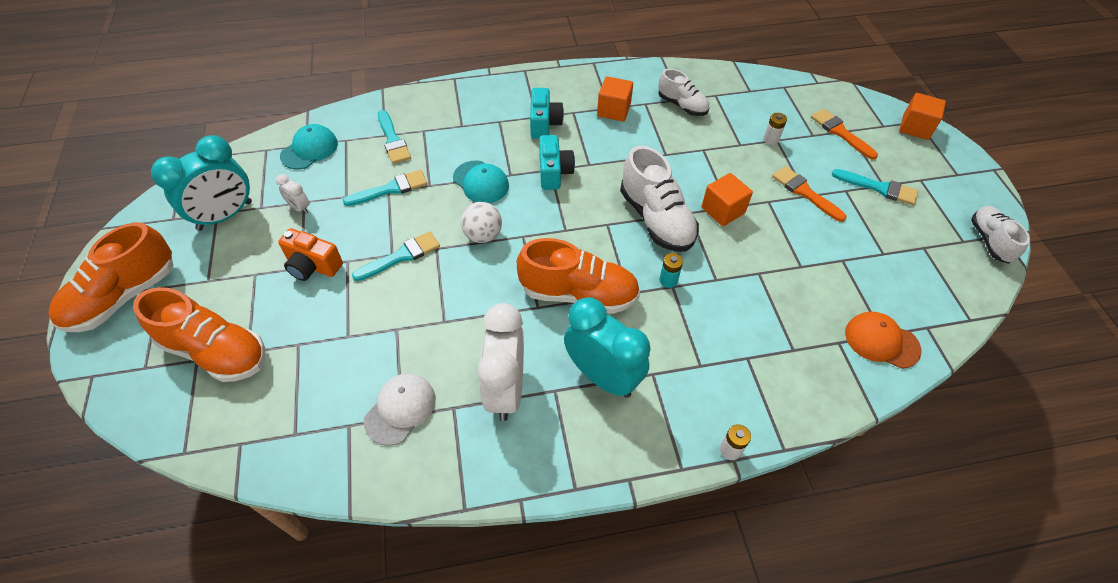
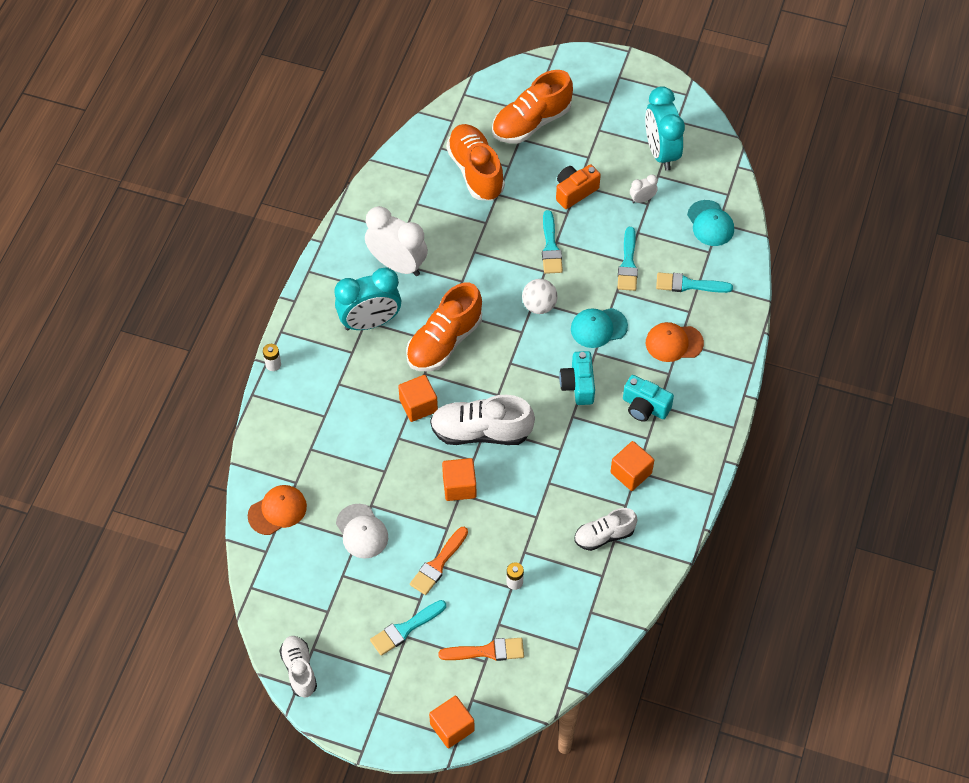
camera: 120 degrees right, 5 degrees up
(123, 296) = (612, 83): orange shoe -> orange shoe (475, 171)
(400, 409) = (421, 204): white cap -> white cap (362, 531)
(465, 128) = (674, 343): none -> orange cap
(554, 172) = (578, 385): turquoise camera -> turquoise camera turned 60 degrees clockwise
(668, 280) = (418, 405): turquoise battery -> orange cube
(805, 192) = (438, 564): orange brush -> orange brush turned 135 degrees clockwise
(989, 241) = (299, 670): white shoe -> white shoe turned 135 degrees counterclockwise

